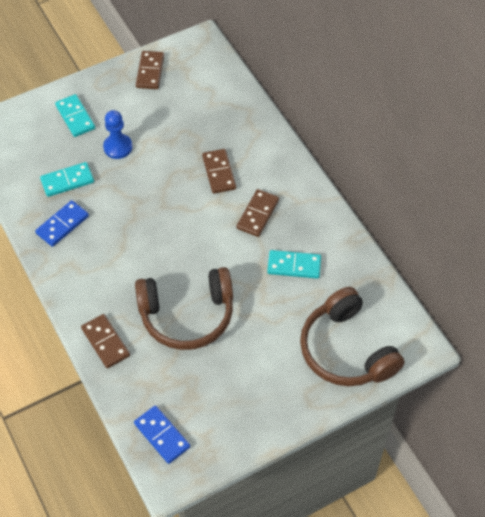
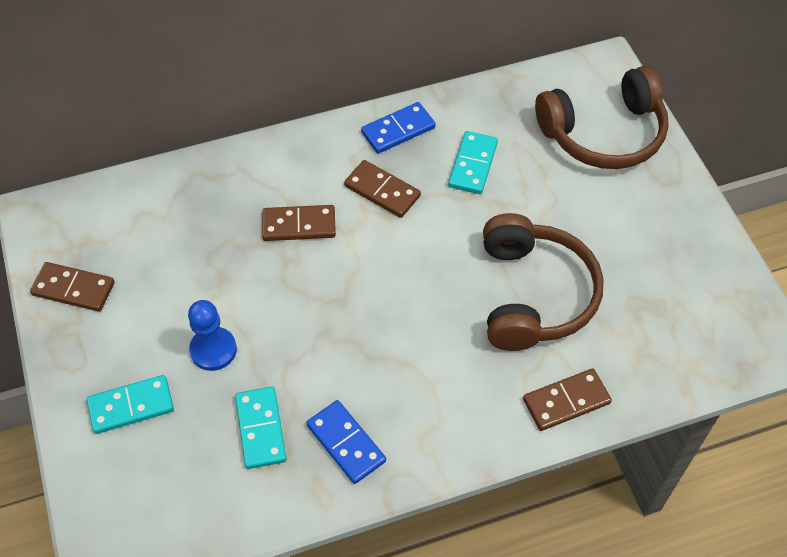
camera: 80 degrees left, 0 degrees up
(162, 435) = (715, 346): blue domino -> blue domino (398, 130)

